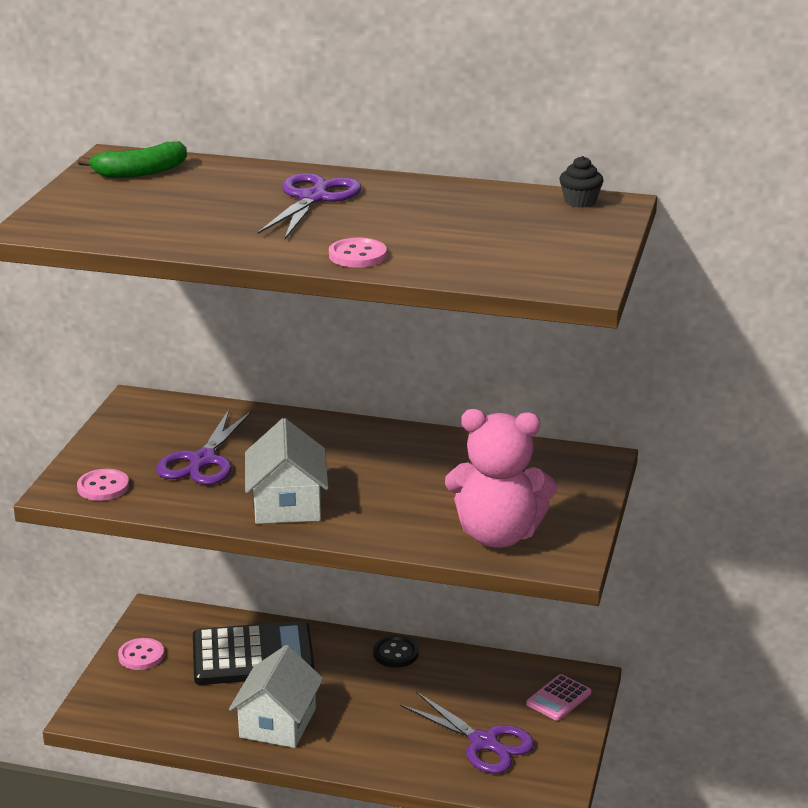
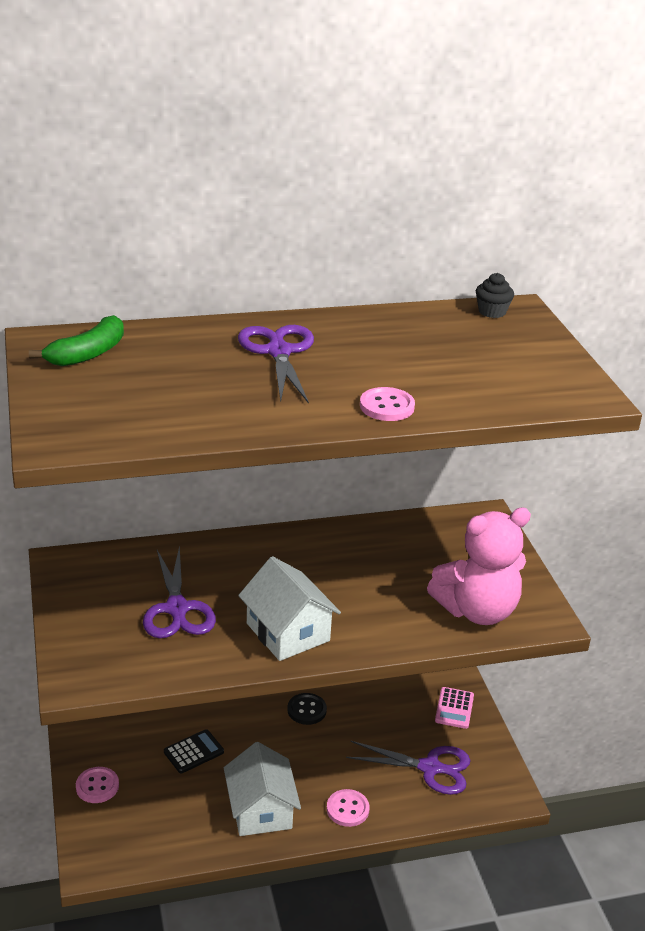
camera: 30 degrees left, 5 degrees up
(103, 487) = (110, 664): pink button -> pink button (347, 809)
(253, 655) = (193, 752): black calculator -> black calculator, size x0.48

